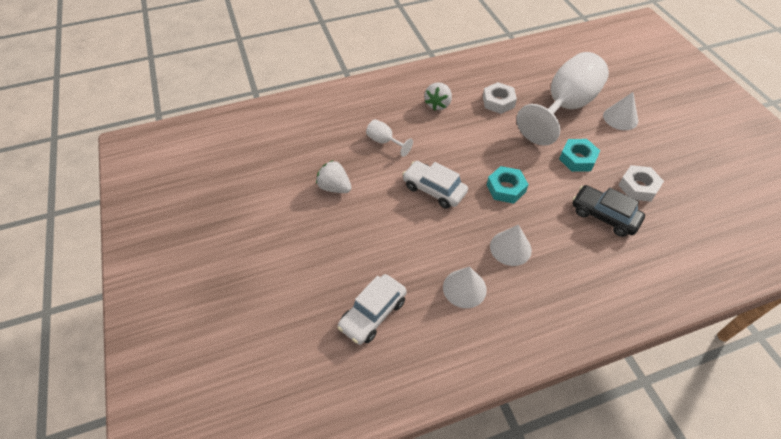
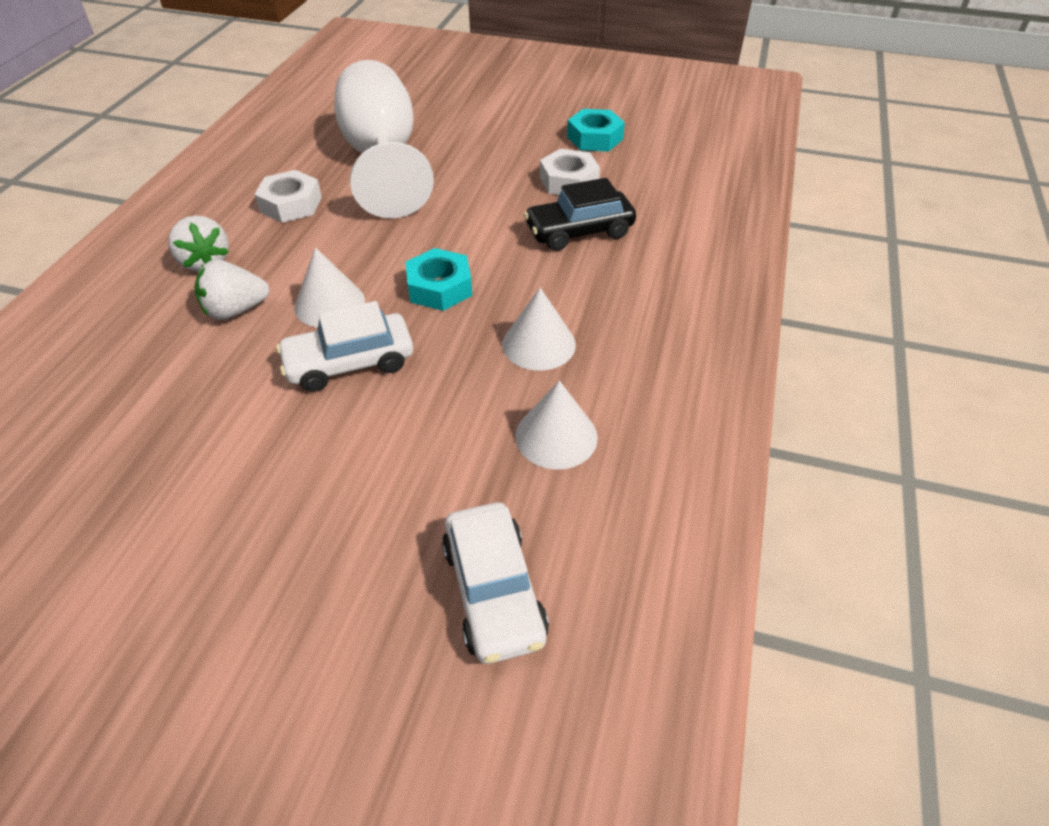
camera: 55 degrees left, 5 degrees down
(334, 187) = (181, 492): white strawberry -> white strawberry (236, 310)
(384, 142) = (183, 365): white goblet -> none
(577, 159) = (473, 198): turquoise nut -> turquoise nut (595, 138)
(620, 118) = (458, 131): white cone -> white cone (330, 304)

